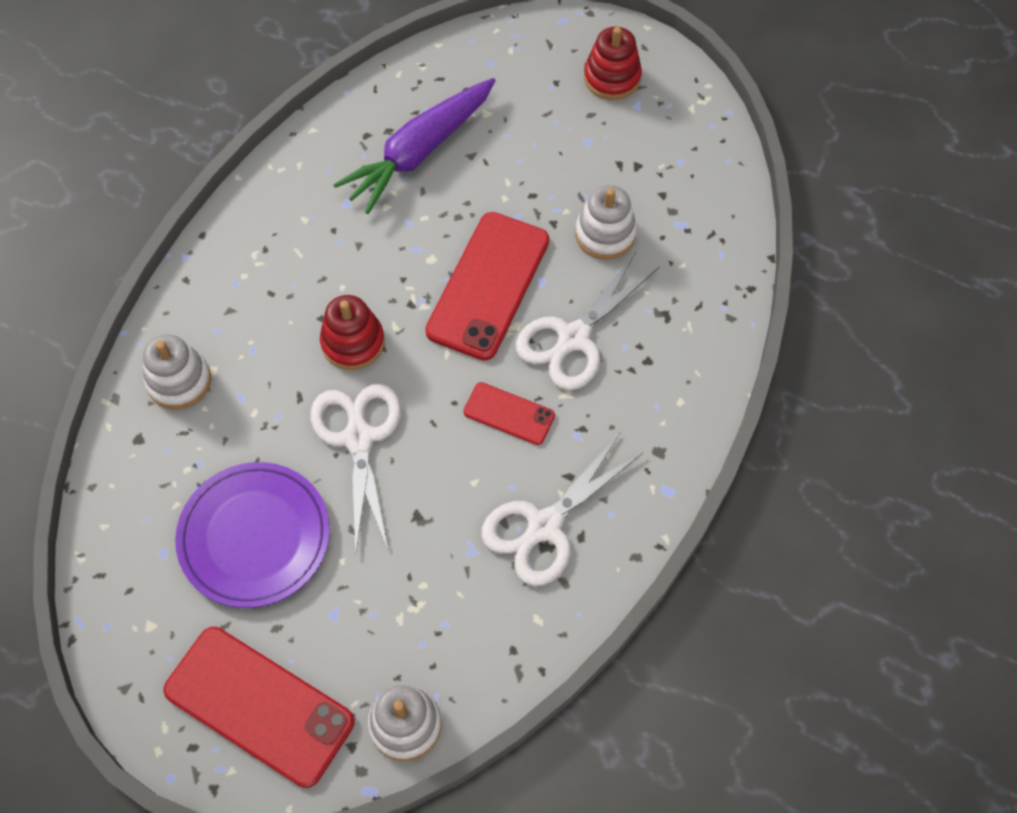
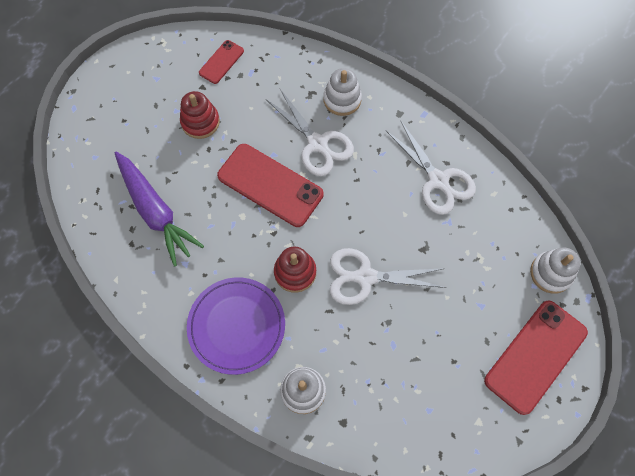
camera: 80 degrees left, 5 degrees up
(254, 536) = (425, 349): purple plate -> purple plate (236, 326)
(509, 414) = (362, 187): red phone -> red phone (221, 62)
(605, 234) = (248, 113): white stacking toy -> white stacking toy (342, 99)
(612, 77) = (130, 88): red stacking toy -> red stacking toy (200, 122)

